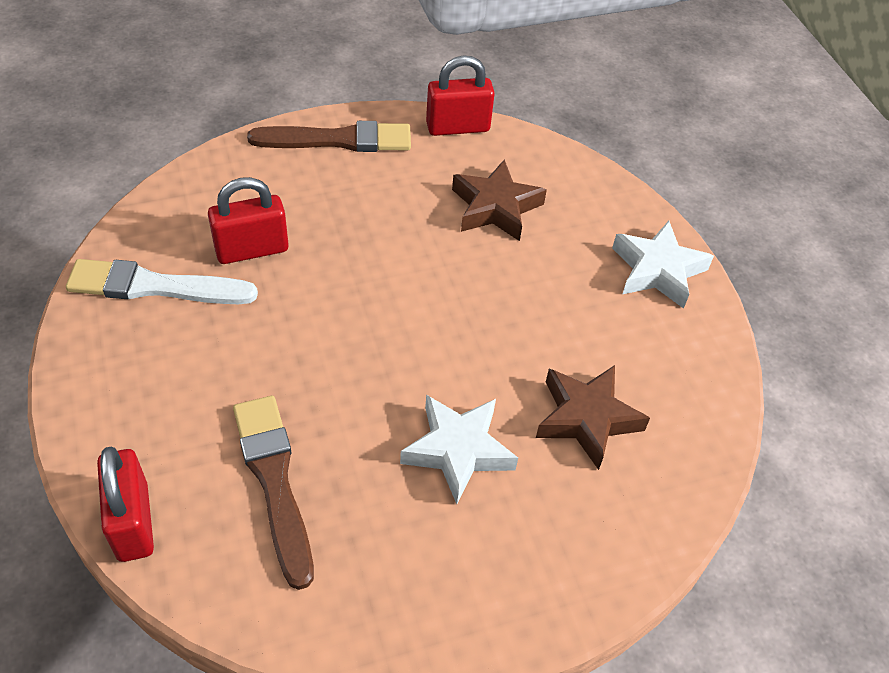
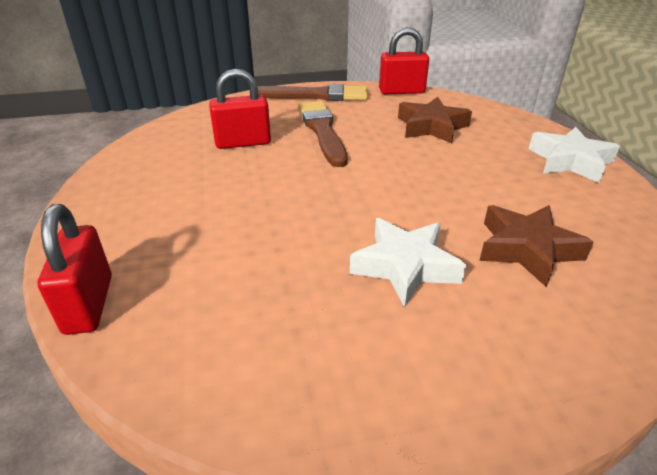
camera: 10 degrees right, 15 degrees down
(155, 286) = (164, 159): white brush -> none
(274, 482) = (229, 281): brown brush -> brown brush (322, 131)

